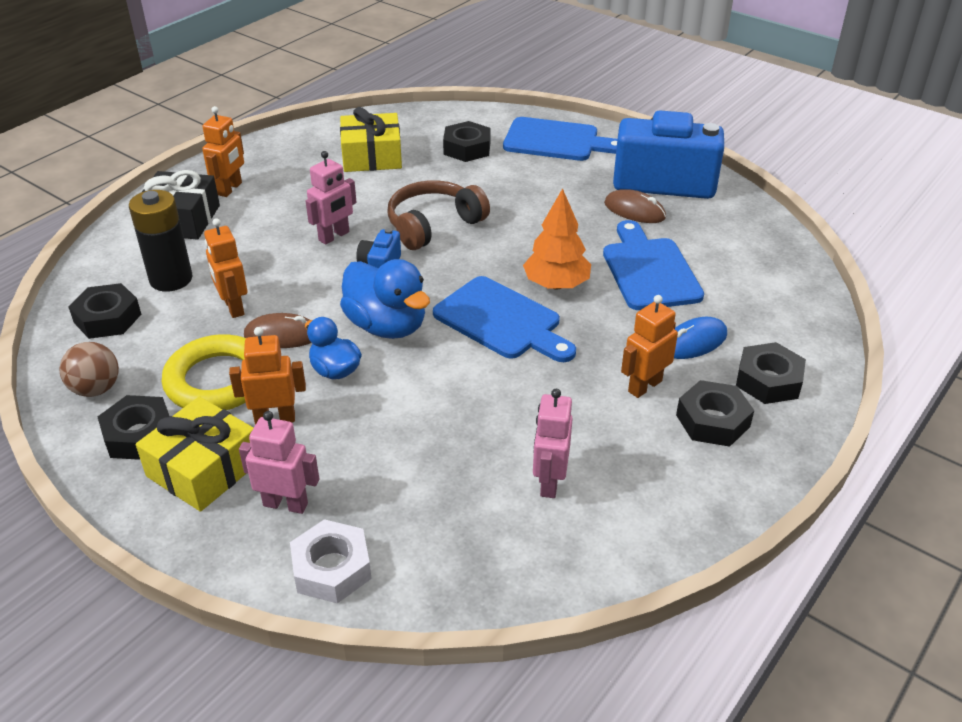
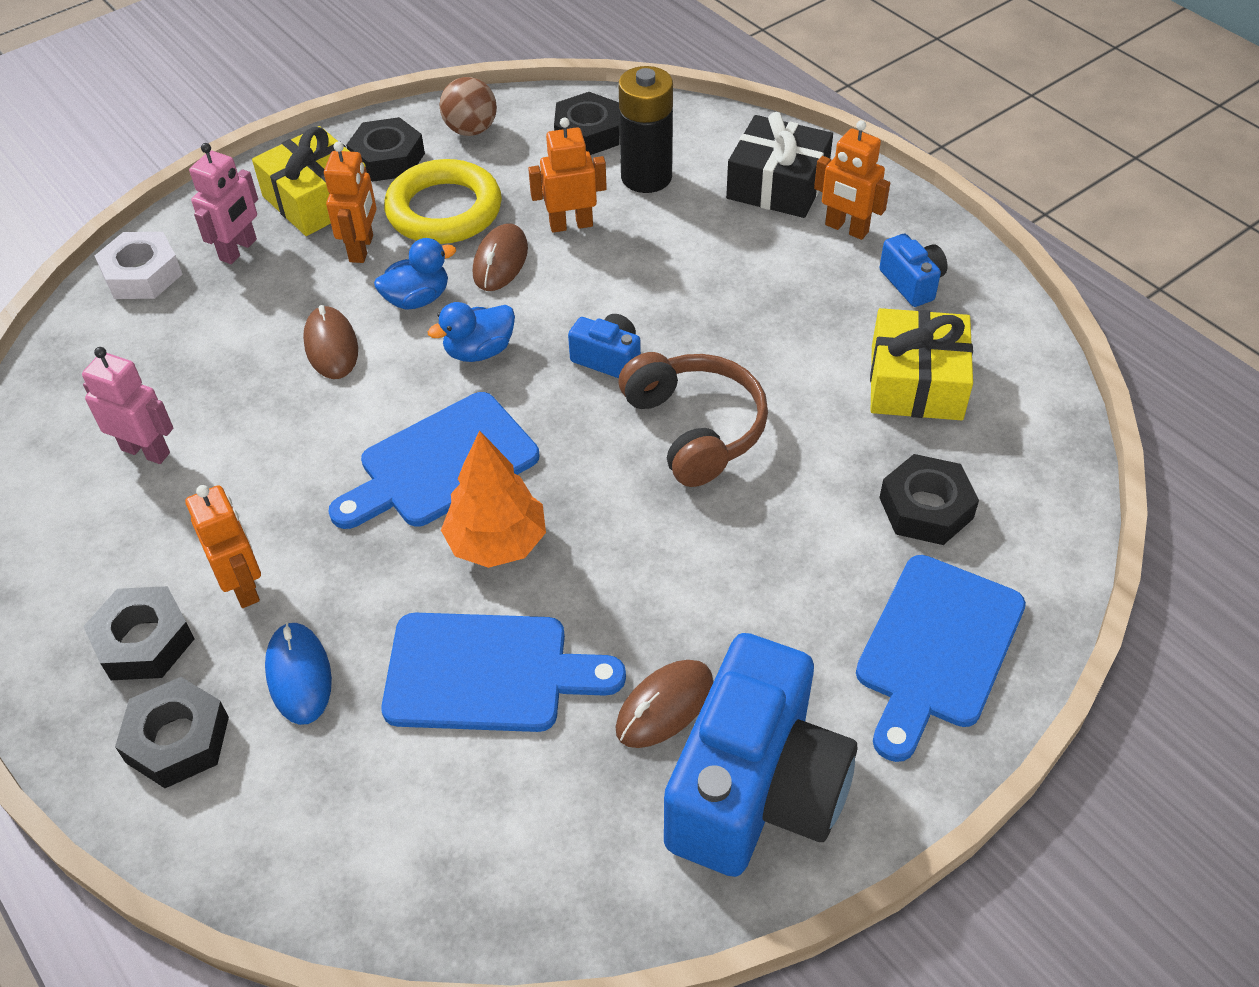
camera: 105 degrees right, 10 degrees up
(283, 162) = (912, 283): none -> blue camera
(334, 236) = (696, 321): pink robot -> none
(387, 326) = (479, 351): blue duck -> blue duck, size x0.60
(400, 405) = (331, 346): none -> brown mouse

